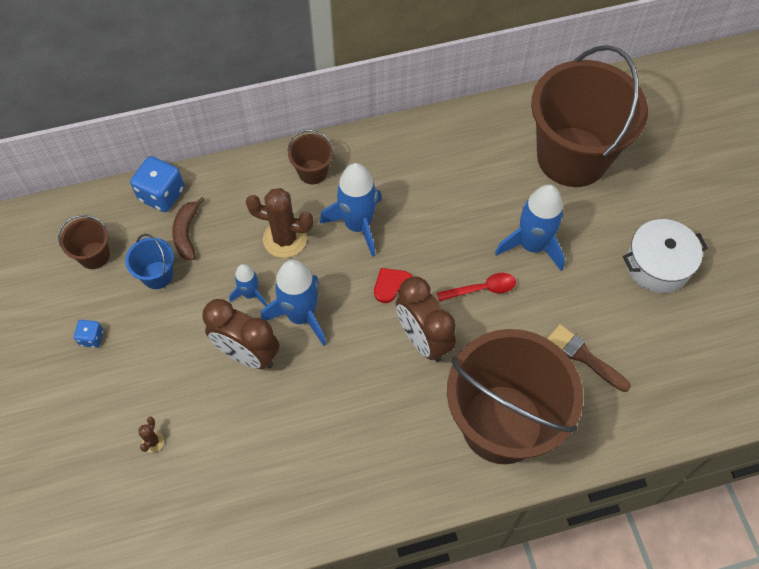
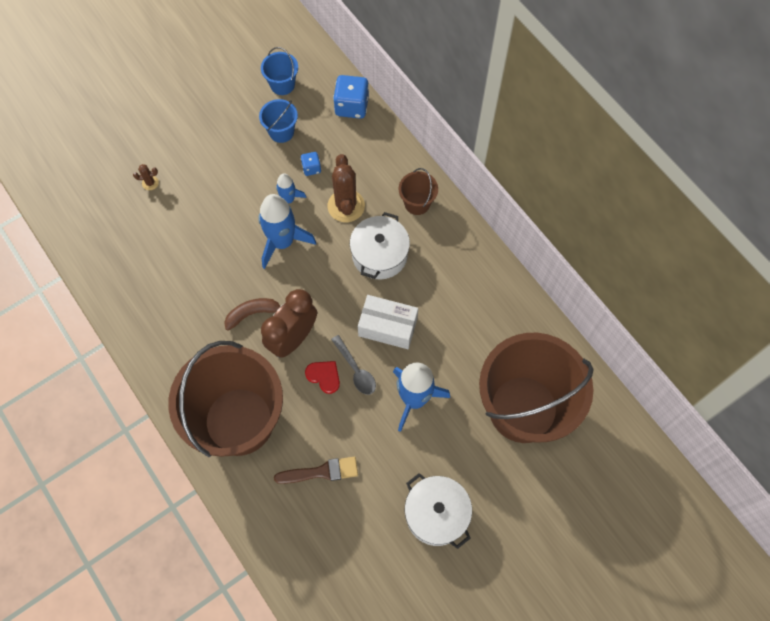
camera: 70 degrees right, 5 degrees up
(92, 338) = (216, 112): blue dice -> blue dice (311, 168)
(94, 255) = (282, 85): brown bucket -> blue bucket
(187, 233) = (324, 136): brown banana -> brown banana (253, 313)
(247, 354) = (237, 217): brown clock -> none
(358, 225) = (379, 255): blue rocket -> white pot
(392, 285) = (333, 299): red heart -> red heart (324, 376)
(444, 244) = (387, 327): none -> white box
(482, 289) = (356, 370): red spoon -> grey spoon
(584, 357) = (321, 472): brown brush -> brown brush turned 60 degrees clockwise

